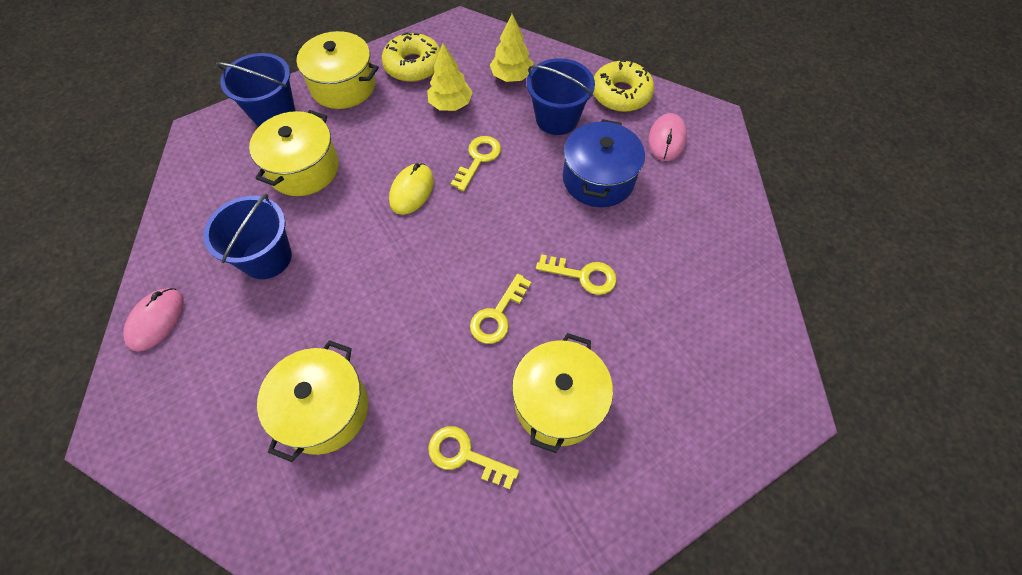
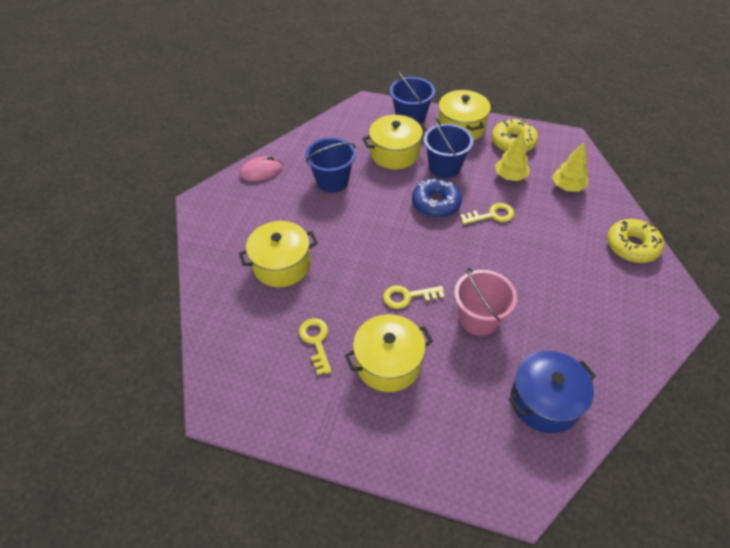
camera: 50 degrees right, 10 degrees down
(412, 191) = (436, 203): yellow mouse -> blue donut
(557, 118) = (568, 229): blue bucket -> blue bucket (444, 167)
(583, 275) = (479, 319): yellow key -> pink bucket
(598, 179) = (553, 279): blue pot -> blue pot (545, 401)
(666, 139) = (631, 294): pink mouse -> none

